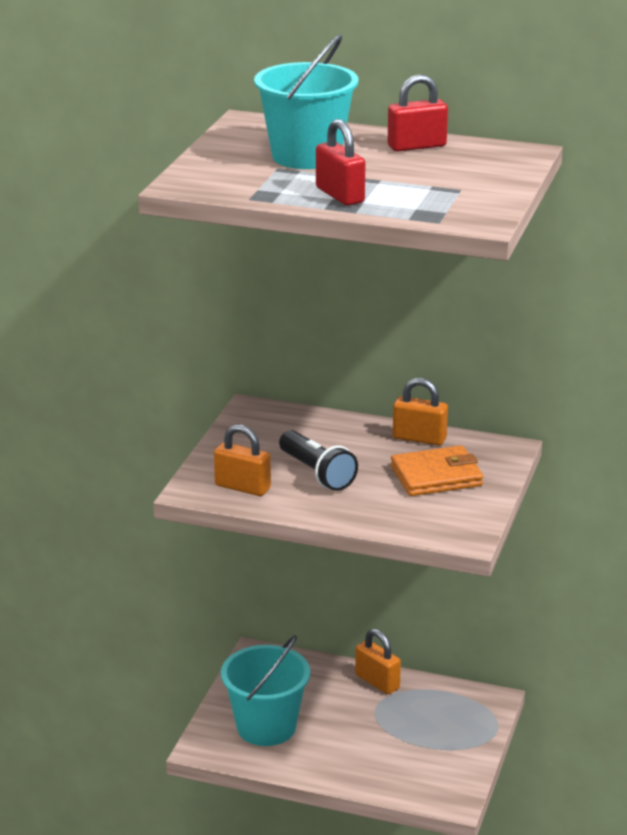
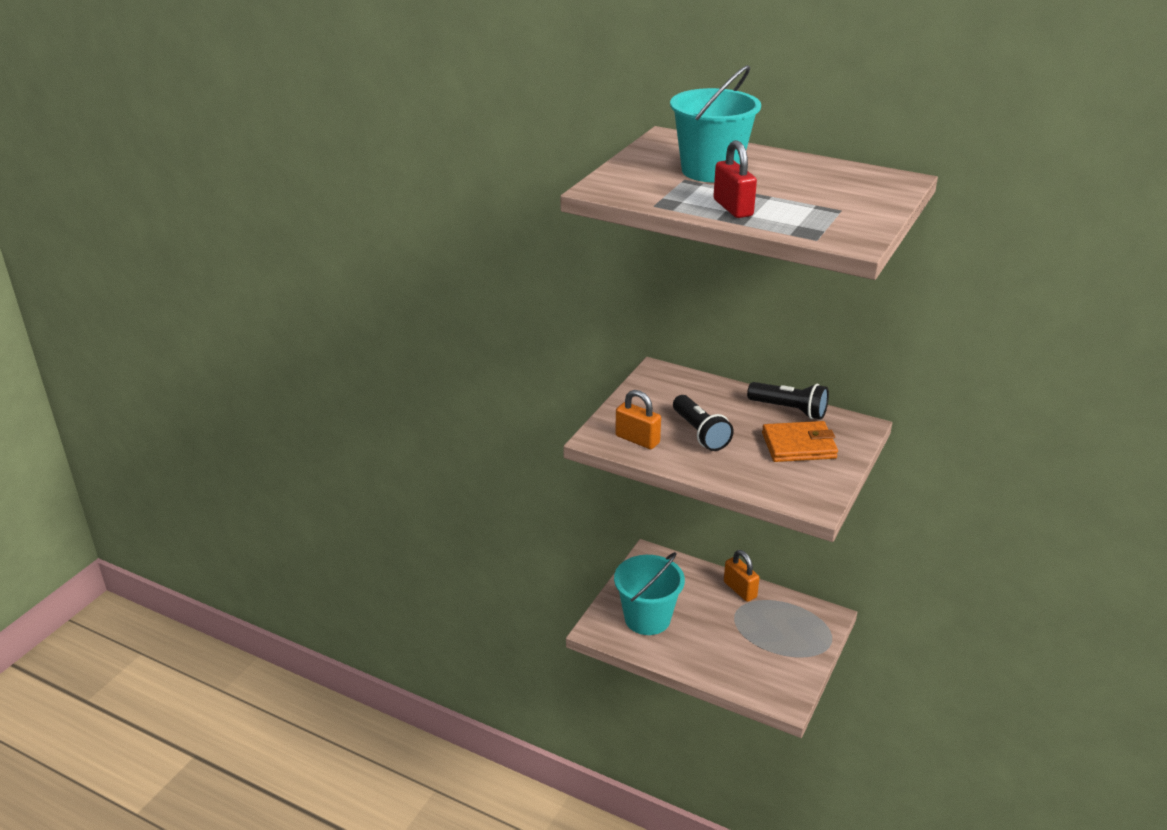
camera: 10 degrees right, 5 degrees up
(417, 146) = (808, 168): red padlock -> none
(419, 438) = (789, 410): orange padlock -> black flashlight

